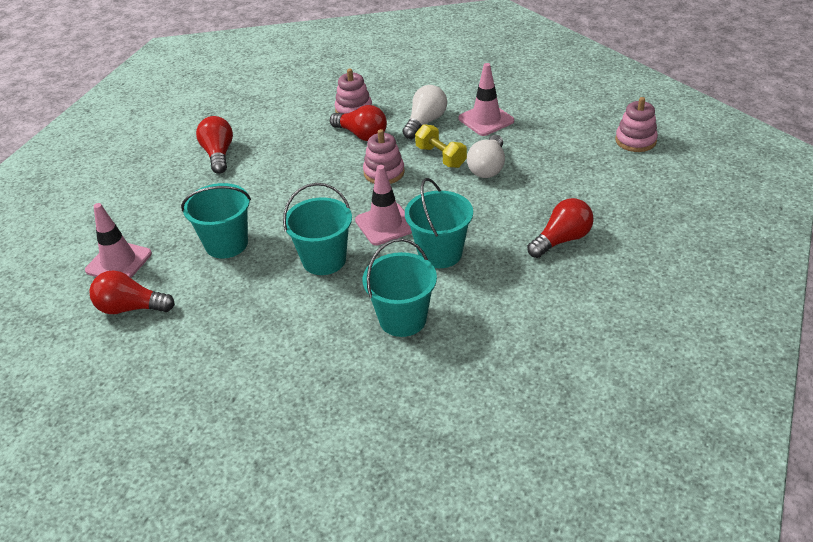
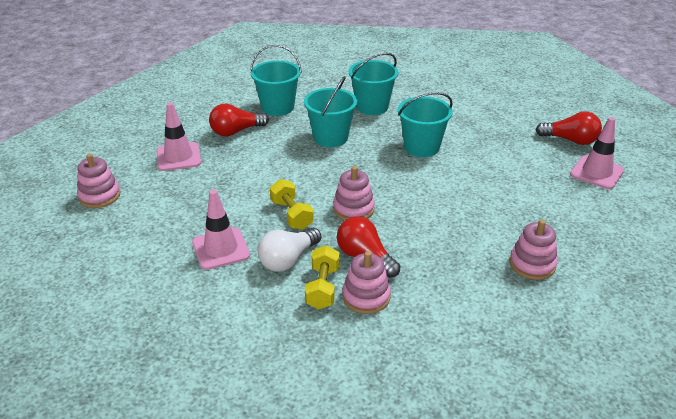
camera: 170 degrees left, 5 degrees down
(218, 154) = (532, 264): red light bulb -> pink stacking toy
(226, 244) = (504, 171): turquoise bucket -> turquoise bucket (277, 107)
(385, 224) = (366, 164): pink traffic cone -> pink traffic cone (178, 157)
(389, 109) = (323, 288): none -> yellow dumbbell
(488, 167) = (253, 195): white light bulb -> none

